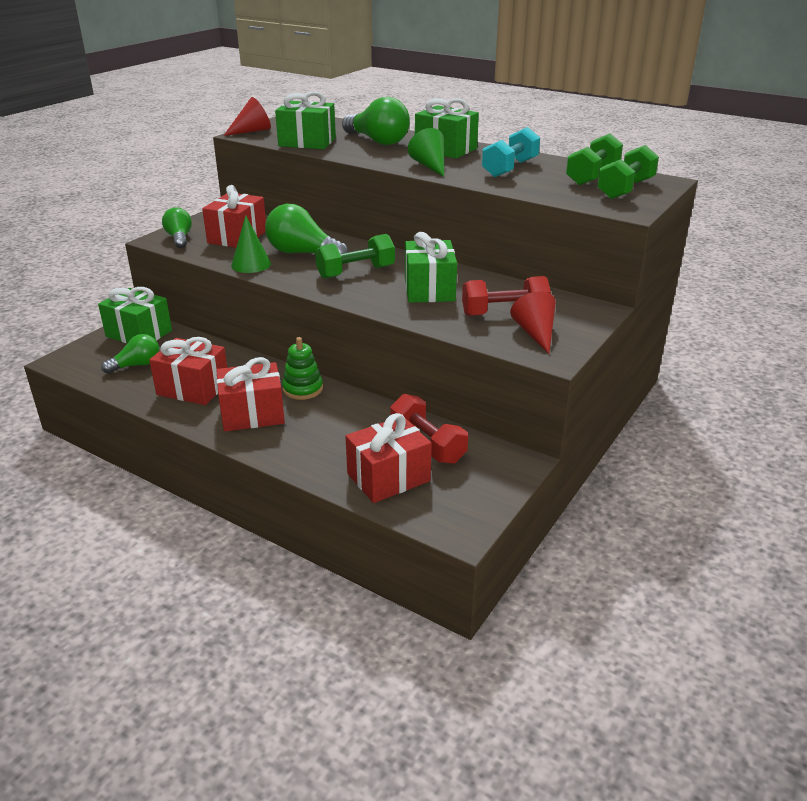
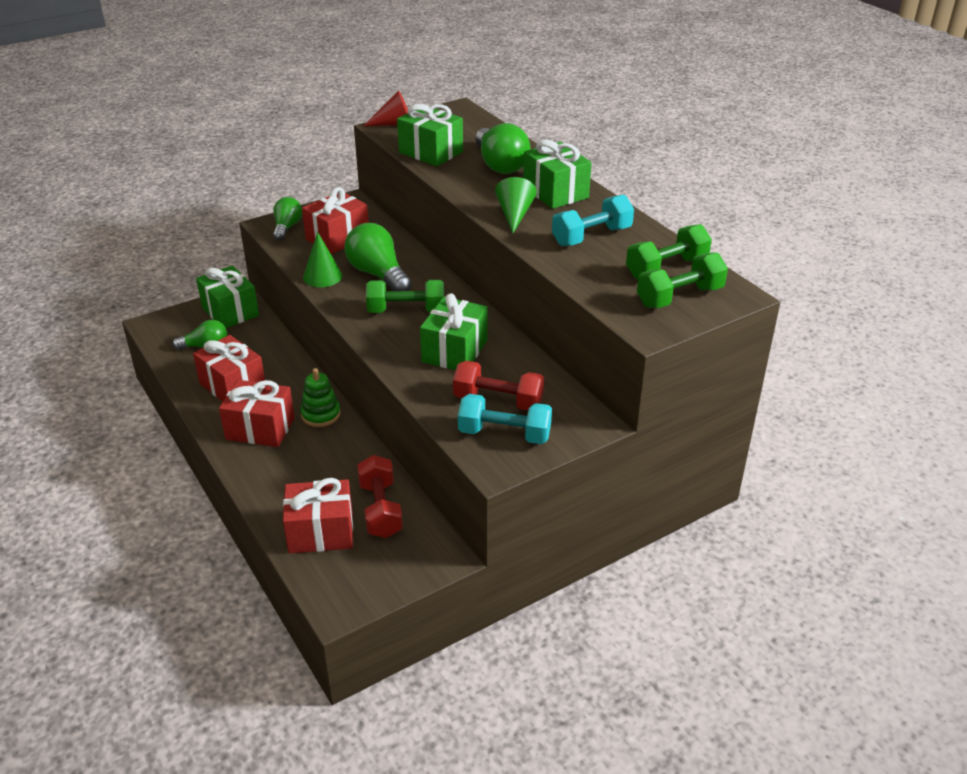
camera: 25 degrees right, 5 degrees up
(535, 333) = (504, 434): red cone -> turquoise dumbbell

